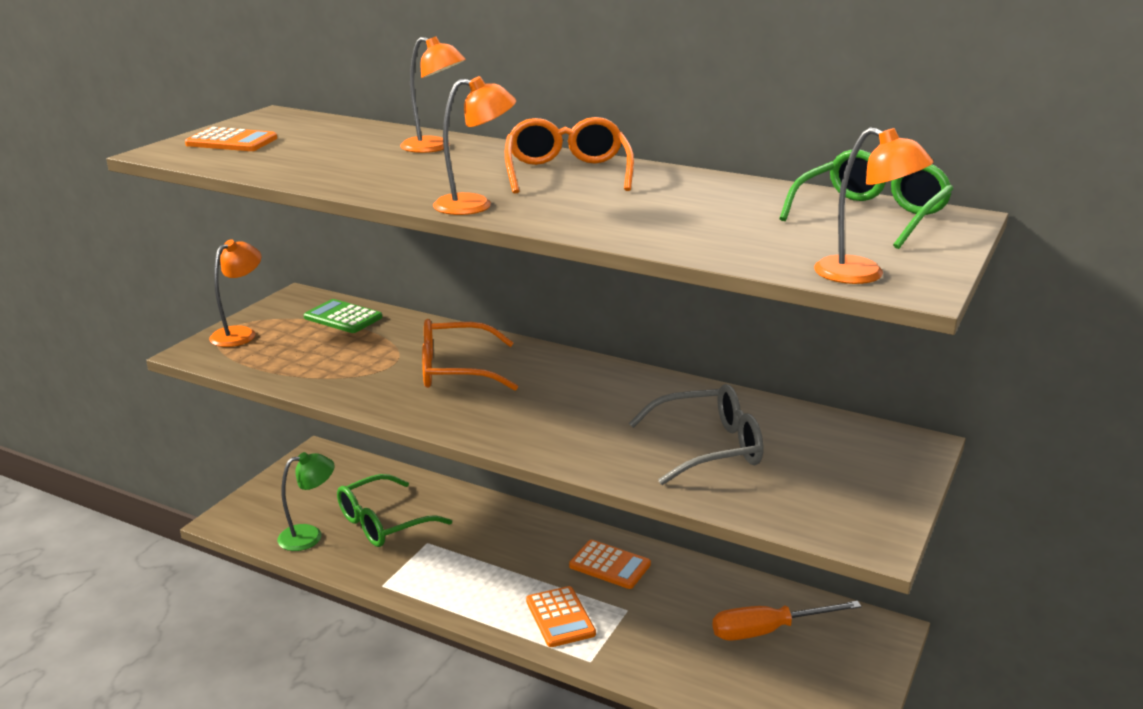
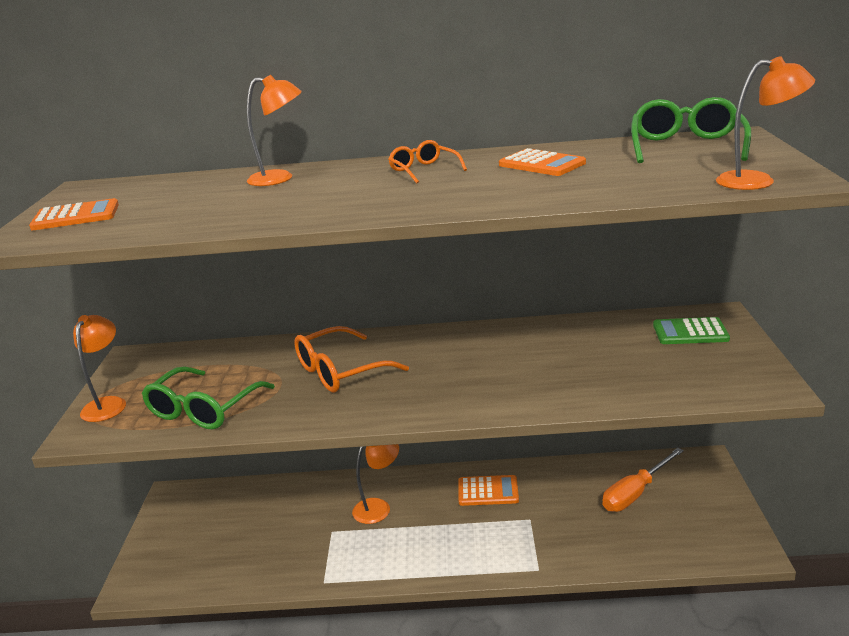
camera: 25 degrees left, 0 degrees up
(309, 536) = (223, 567): green lamp -> none
(343, 317) = (193, 361): green calculator -> green calculator (690, 332)
(383, 523) = (280, 530): green glasses -> green glasses (204, 409)
(475, 205) = (395, 209): orange lamp -> orange lamp (378, 507)
(560, 617) = (487, 546): orange calculator -> orange calculator (541, 164)
(567, 172) = (424, 170): orange glasses -> orange glasses, size x0.59
(708, 447) = (595, 363): grey glasses -> none

